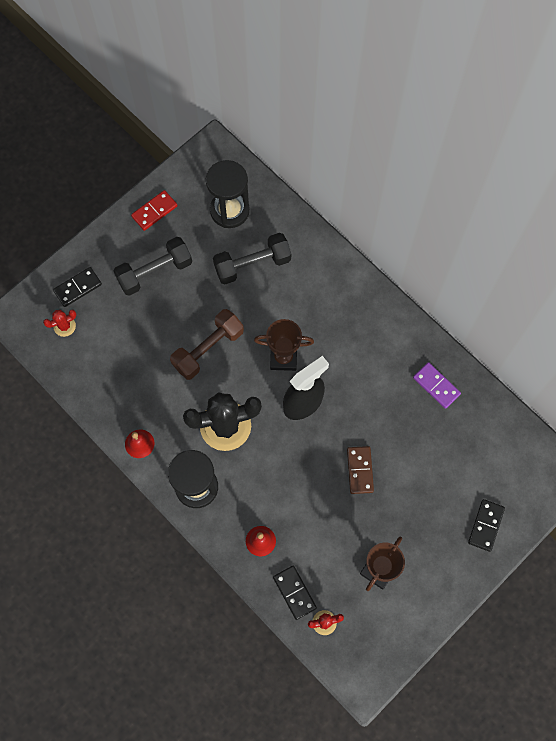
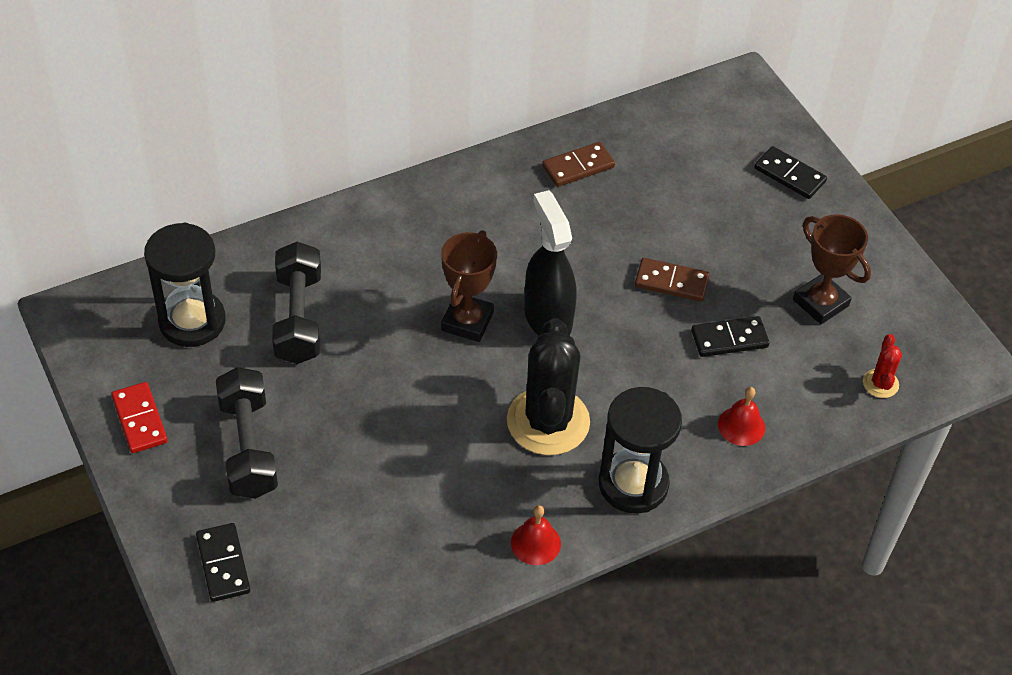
camera: 75 degrees left, 20 degrees down
(64, 326) = (285, 601): red cactus -> none
(208, 349) = (413, 410): brown dumbbell -> none
(294, 592) = (829, 406): black domino -> black domino (729, 339)
(436, 386) = (578, 167): purple domino -> brown domino

